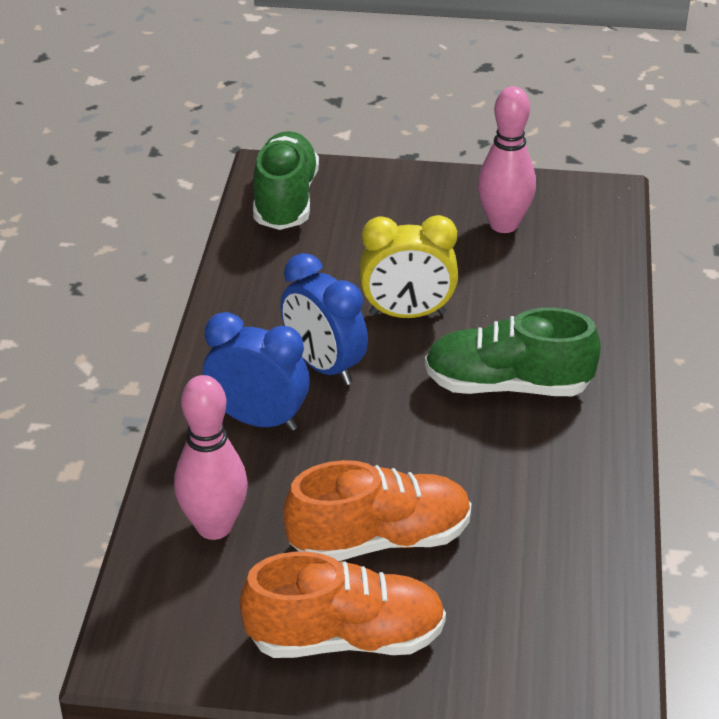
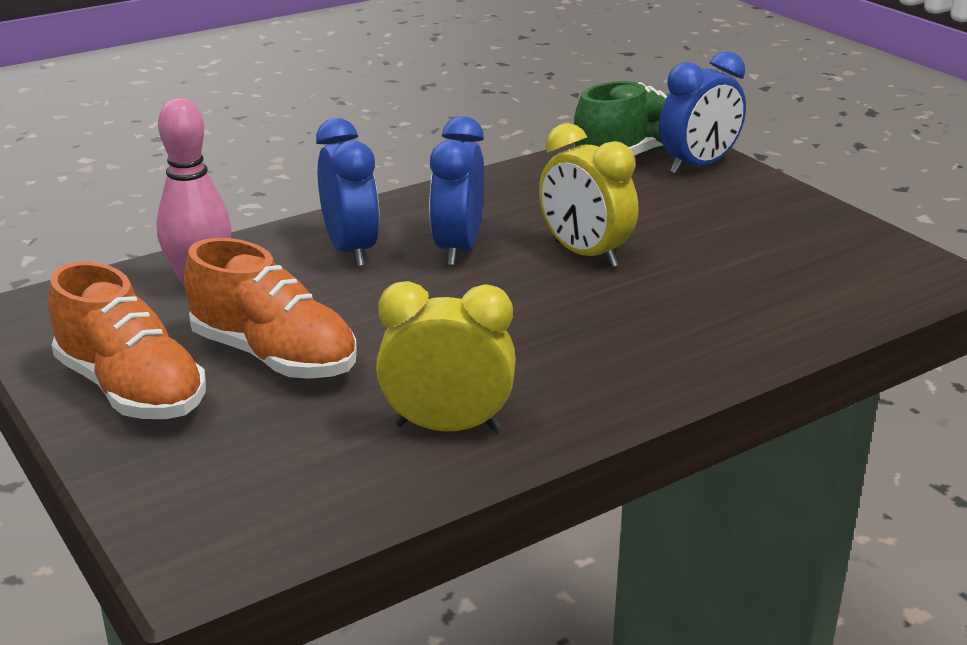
camera: 50 degrees right, 10 degrees down
(342, 186) = (698, 166): none -> blue clock
(503, 225) = (788, 246): pink bowling pin -> none
(507, 386) = (567, 334): green shoe -> none
(564, 502) = (447, 427): none -> yellow clock

